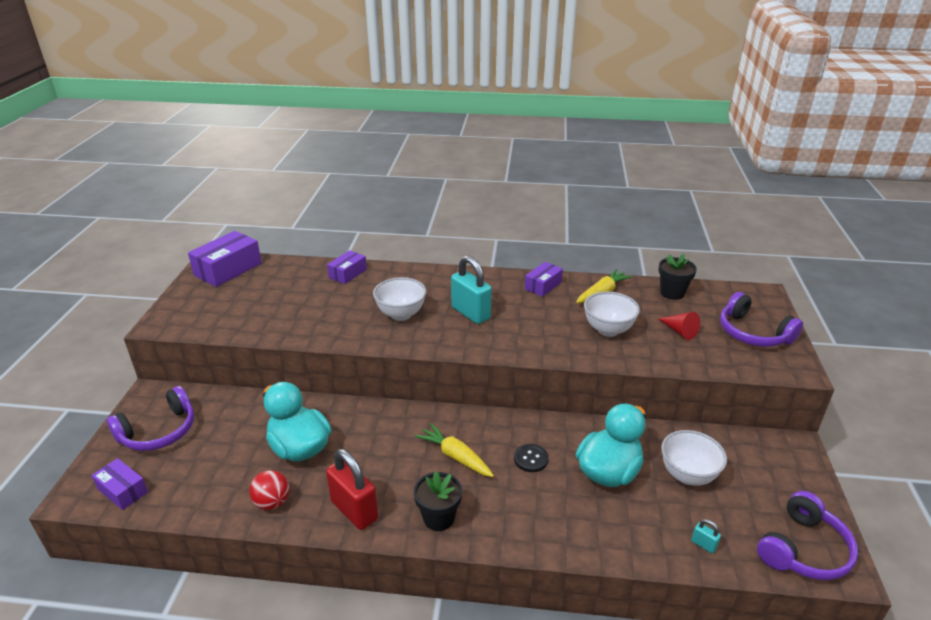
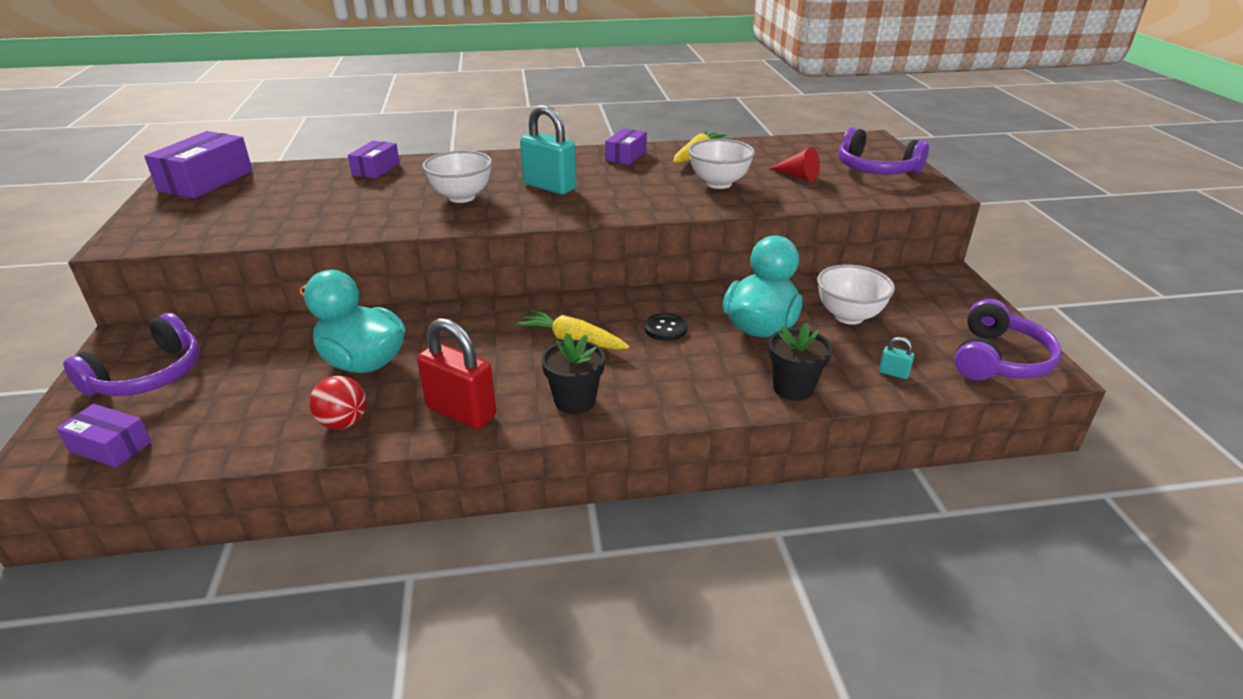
camera: 15 degrees left, 0 degrees up
(672, 293) = (774, 147): black flower pot -> black flower pot (793, 388)

